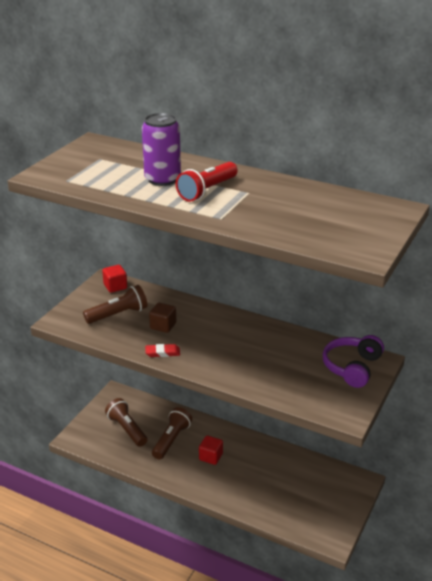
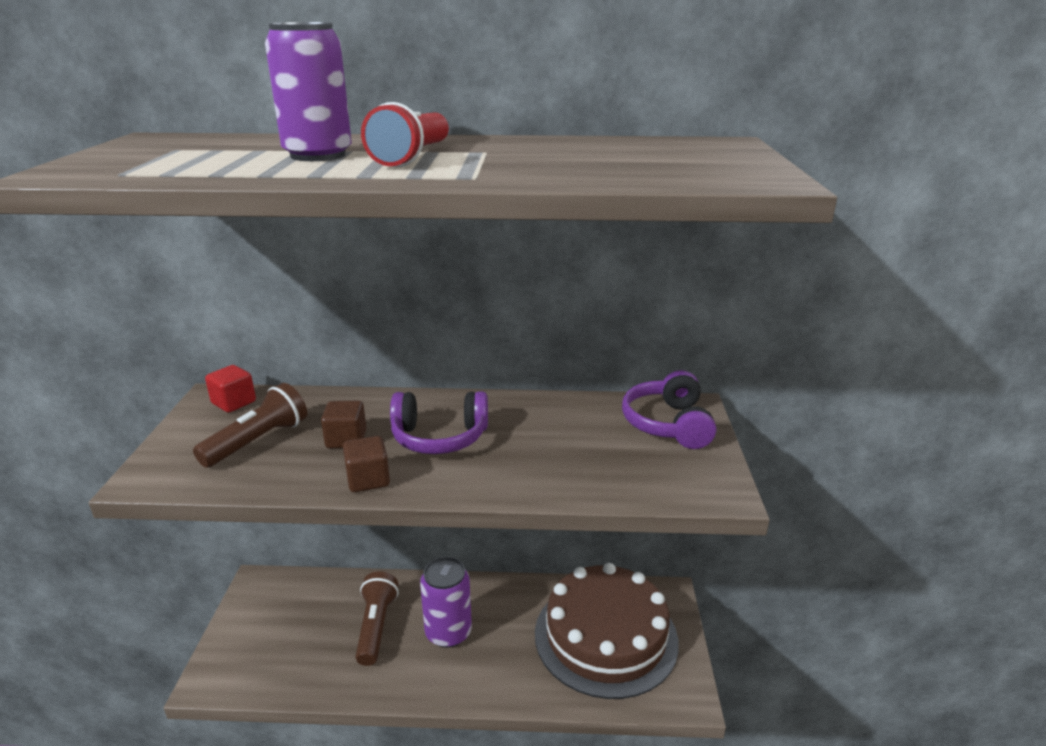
camera: 25 degrees left, 5 degrees down
(127, 429) = (296, 633): brown flashlight -> none
(162, 353) = (368, 480): red eraser -> brown cube
(211, 457) = (448, 632): red cube -> purple can
(213, 338) = (439, 437): none -> purple headphones
(304, 491) = (606, 636): none -> brown cake

